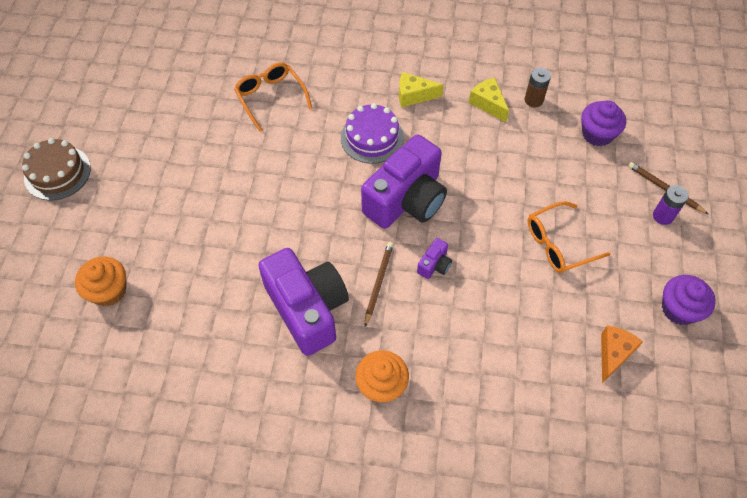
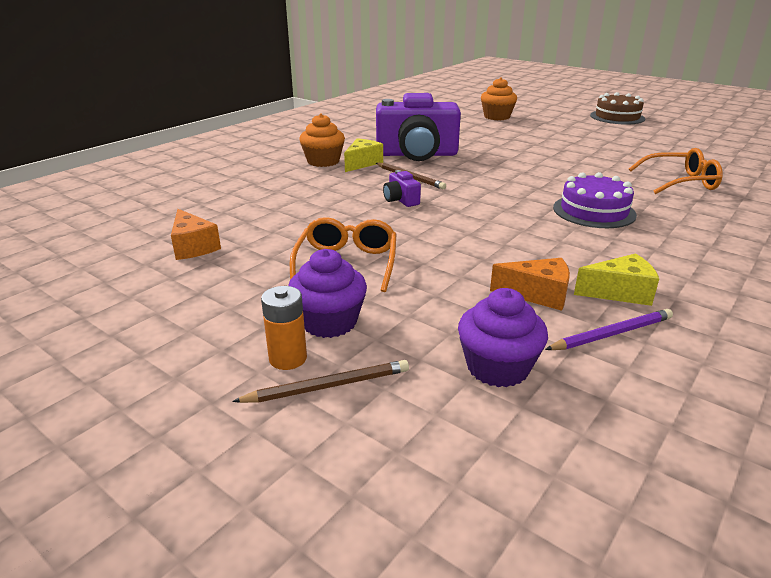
camera: 120 degrees right, 30 degrees down
(406, 200) = (491, 207): purple camera -> none
(414, 95) = (658, 248): yellow cheese -> yellow cheese (362, 163)
(519, 137) = (538, 295): none -> orange cheese
(533, 100) = (611, 334): brown battery -> purple pencil
(663, 216) = (288, 358): purple battery -> orange battery
(679, 309) = (164, 305): purple cupcake -> purple cupcake (329, 322)

